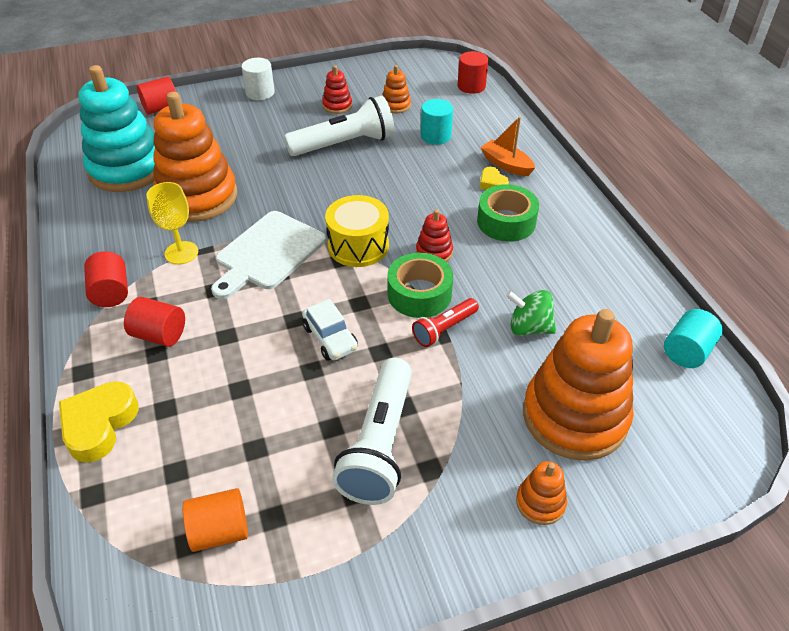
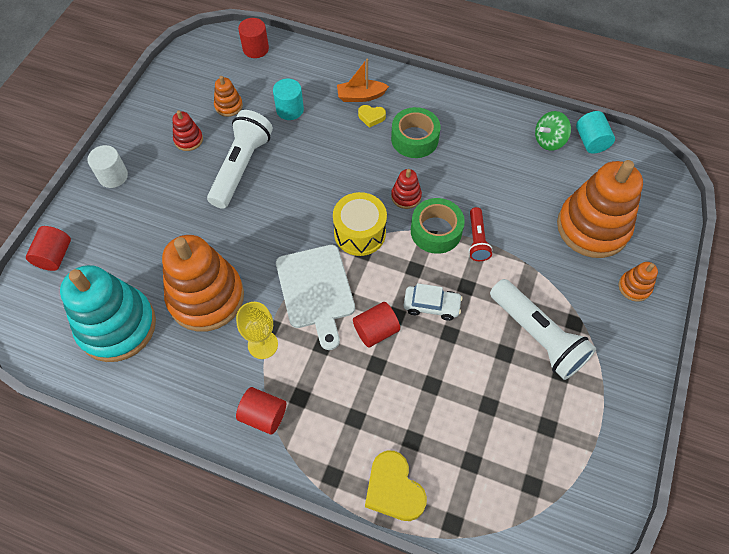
camera: 50 degrees left, 15 degrees up
(159, 335) = (338, 406): red cylinder -> red cylinder (376, 331)
(220, 531) = (536, 462): orange cylinder -> none
(529, 328) = (512, 197): green spinning top -> green spinning top (549, 141)

